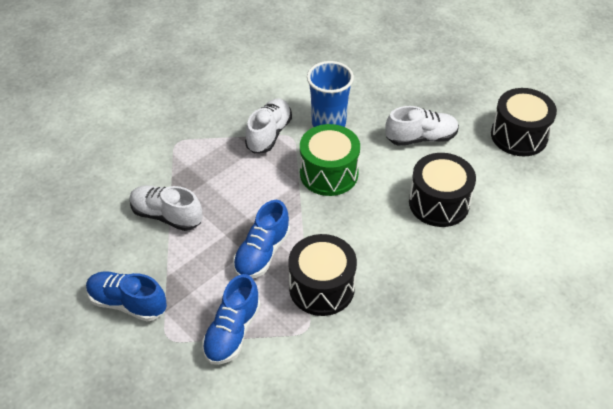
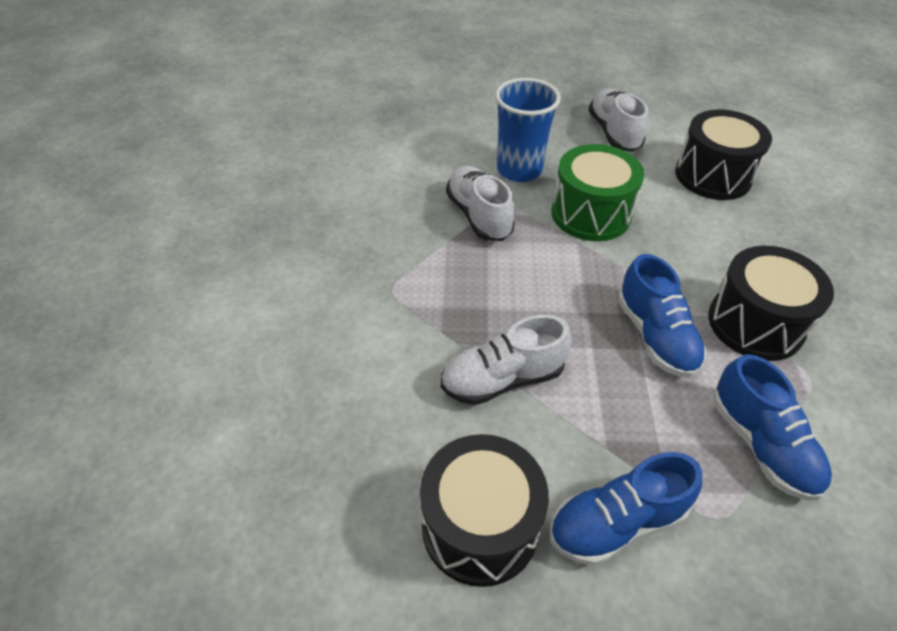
camera: 45 degrees left, 0 degrees up
(421, 138) = (614, 133): white shoe -> white shoe turned 45 degrees counterclockwise
(519, 136) = (677, 87): black drum -> black drum (480, 526)

